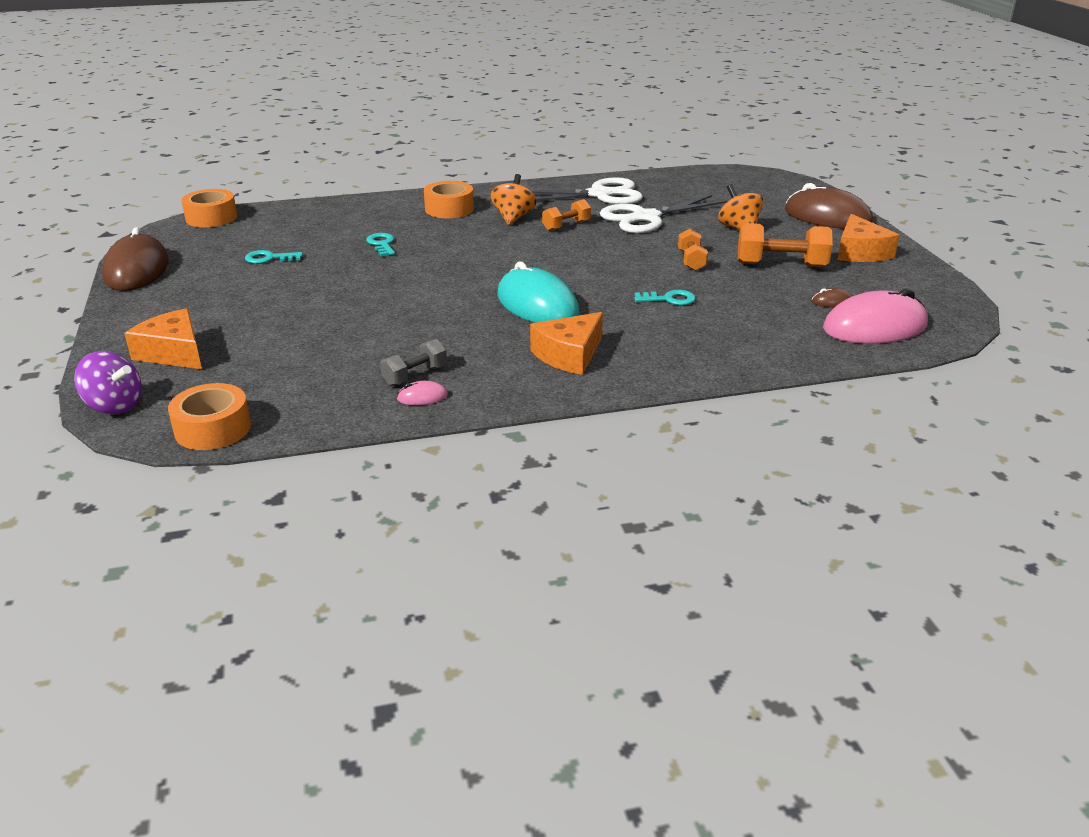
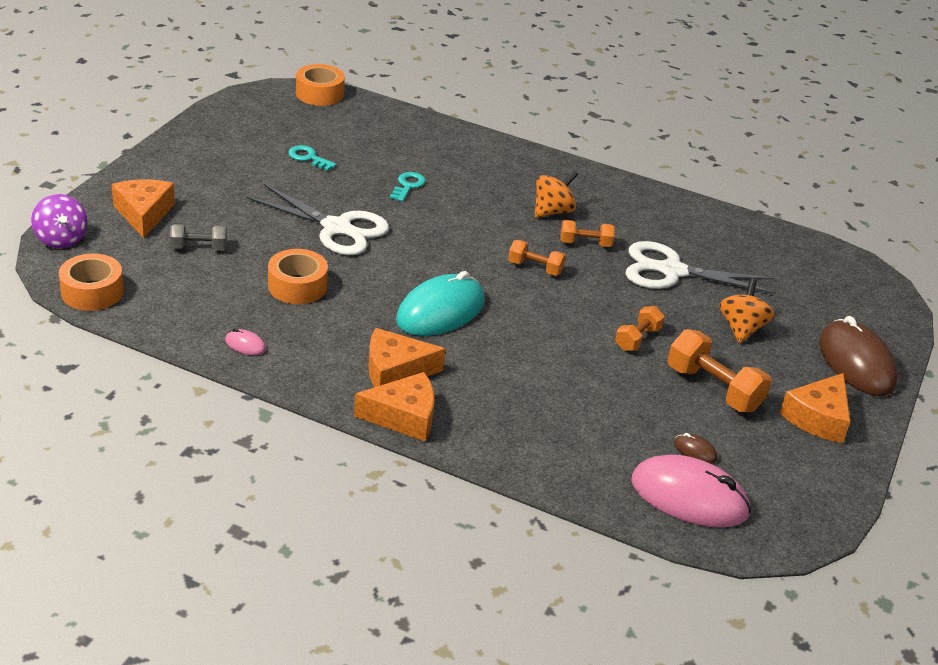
camera: 35 degrees right, 5 degrees up
(137, 270) = (209, 123): brown mouse -> none
(415, 375) = (265, 324): grey dumbbell -> grey dumbbell (199, 247)
(449, 209) = (512, 174): orange tape -> orange tape (297, 286)
(537, 305) = (440, 311): turquoise mouse -> turquoise mouse turned 45 degrees clockwise
(558, 252) = (535, 268): none -> orange dumbbell
(599, 194) = (669, 223): white scissors -> white scissors (336, 228)
(625, 379) = (404, 417): none -> orange cheese
(669, 299) = (554, 366): turquoise key -> none

